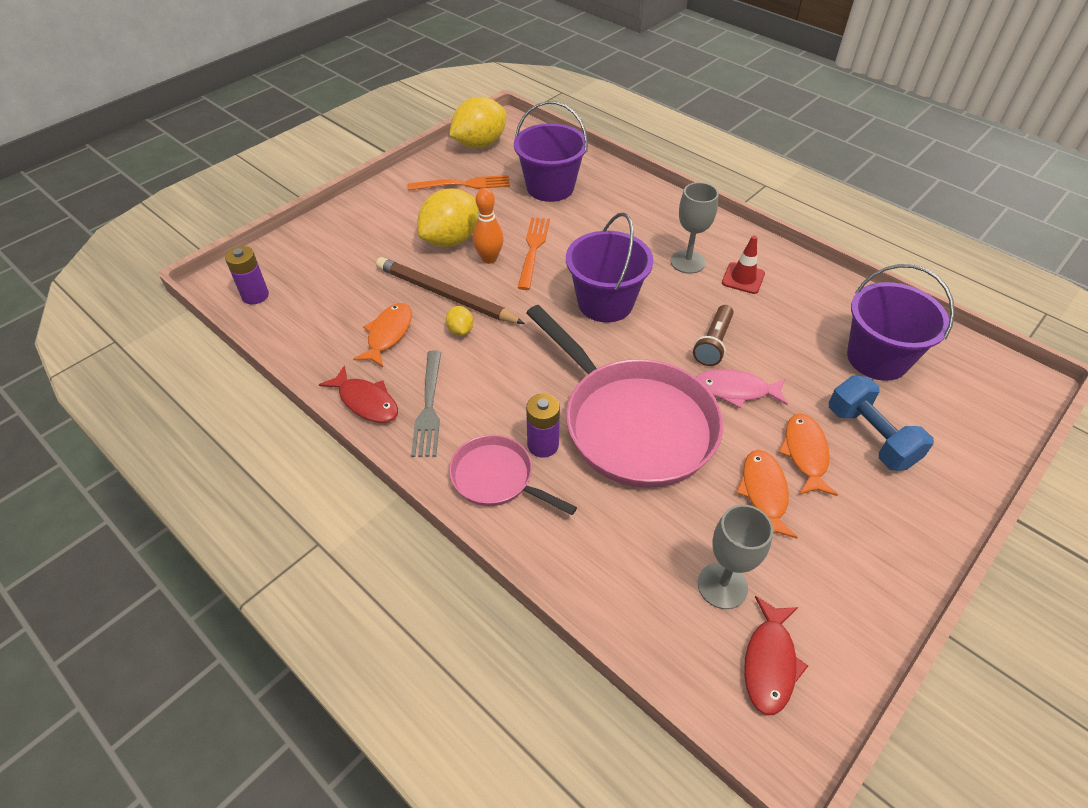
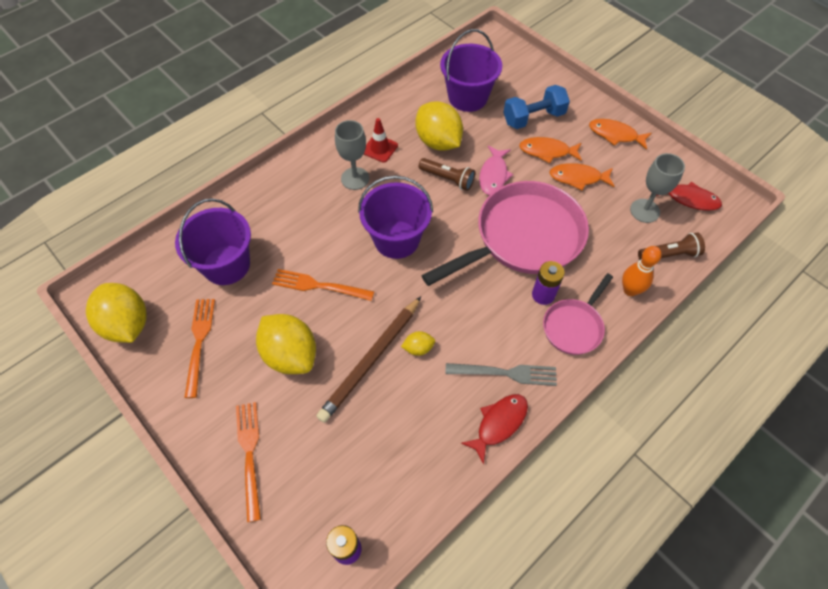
camera: 85 degrees left, 10 degrees up
(351, 228) = (249, 454): none -> orange fork
(388, 334) = (418, 409): orange fish -> orange fish (615, 135)
(489, 258) = (325, 322): orange bowling pin -> orange bowling pin (630, 290)
(638, 614) = (669, 254): none -> brown flashlight
(776, 331) = (438, 142): none -> yellow lemon

